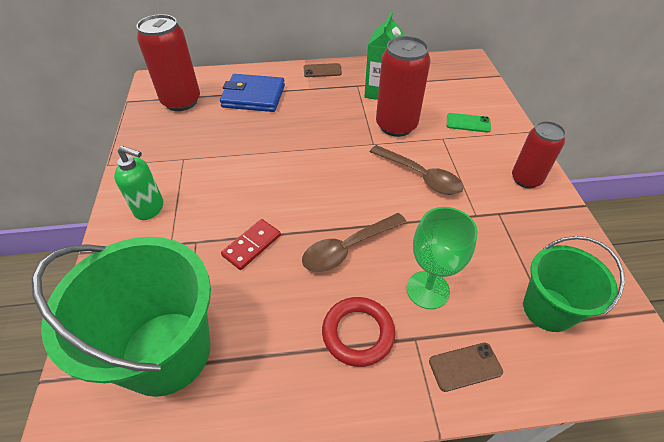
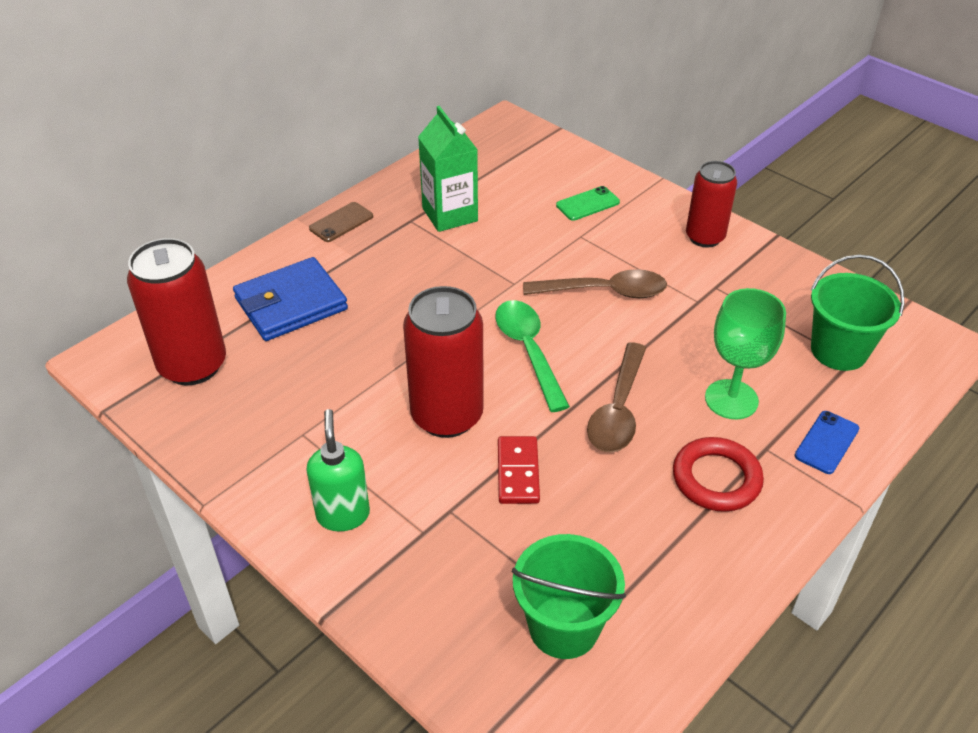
camera: 40 degrees left, 5 degrees down
(150, 209) = (343, 514): green soap dispenser -> green soap dispenser turned 75 degrees counterclockwise
(166, 352) = (563, 627): green bucket -> green bucket, size x0.60
(337, 184) = (528, 351): none -> green spoon
(396, 126) = (515, 248): red can -> red can (447, 416)
(465, 367) = (827, 442): brown phone -> blue phone

